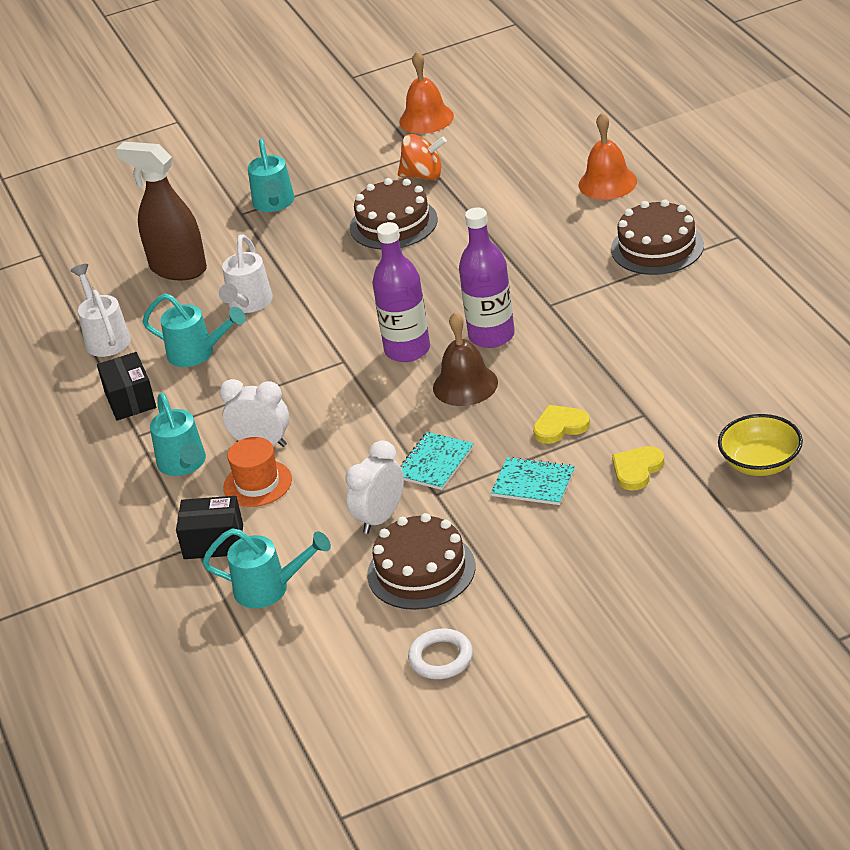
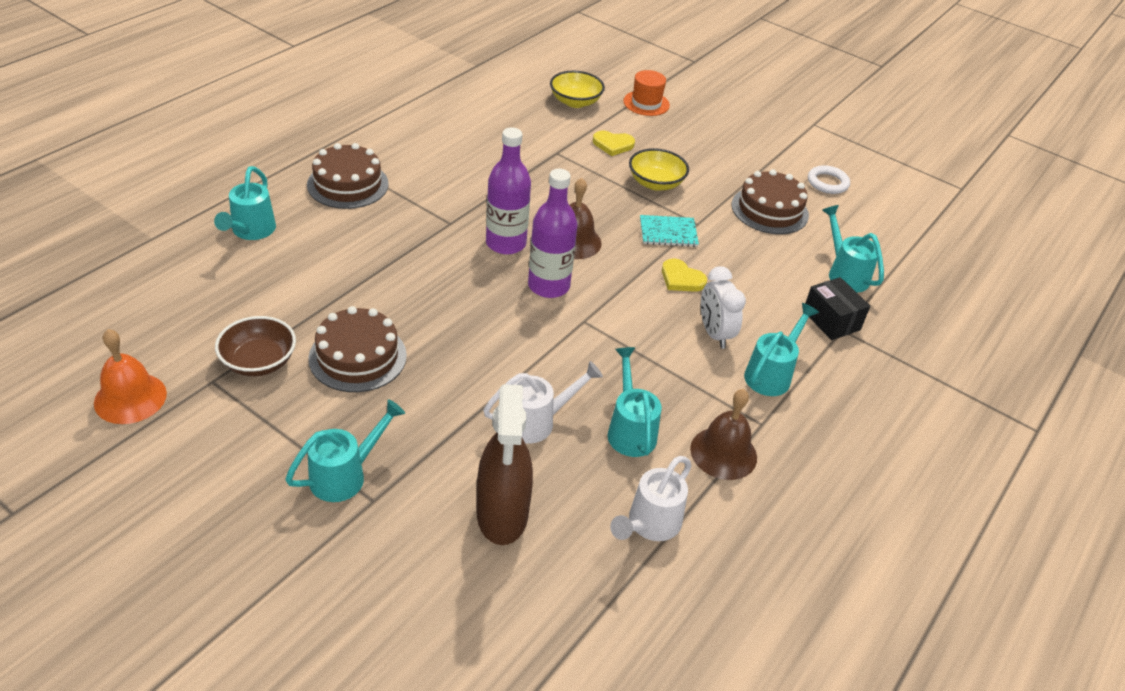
camera: 130 degrees left, 5 degrees up
(130, 400) = (723, 453): black box -> brown bell
(257, 483) = (757, 319): orange hat -> orange hat (646, 103)
(380, 518) = (740, 242): white clock -> none
(423, 175) = (259, 362): orange spinning top -> brown bowl
(533, 483) = (655, 183): turquoise notebook -> yellow bowl
(560, 426) = (592, 185): yellow heart -> yellow heart (681, 279)
(607, 183) = (251, 231): orange bell -> turquoise watering can

